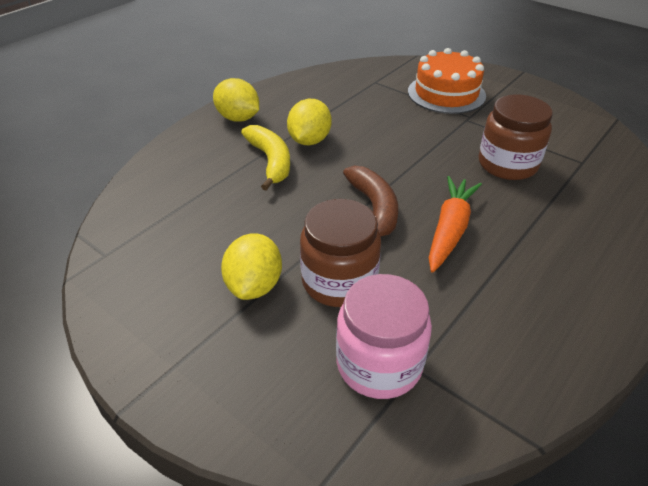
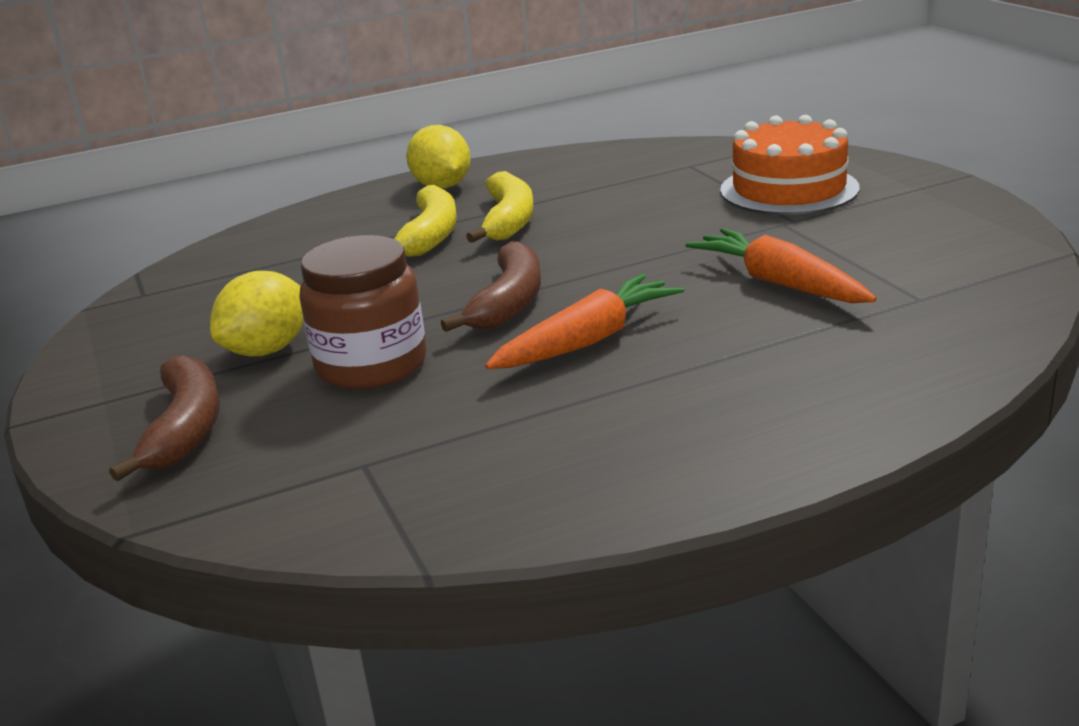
camera: 30 degrees right, 15 degrees down
(264, 374) = (185, 428): none -> brown banana
(309, 140) = (508, 220): yellow lemon -> yellow banana
(379, 364) = (323, 449): pink jar -> none
(507, 164) = (779, 283): brown jar -> orange carrot

